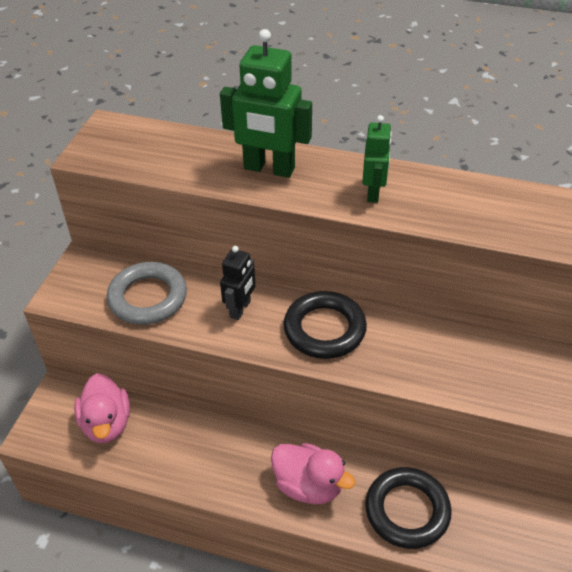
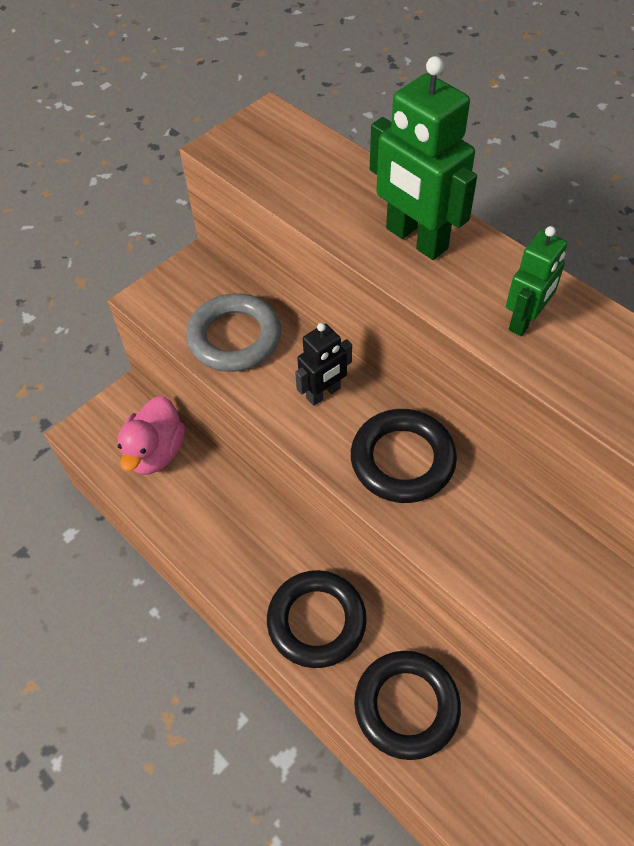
camera: 30 degrees right, 10 degrees up
(308, 486) = (316, 621): pink duck -> black ring

